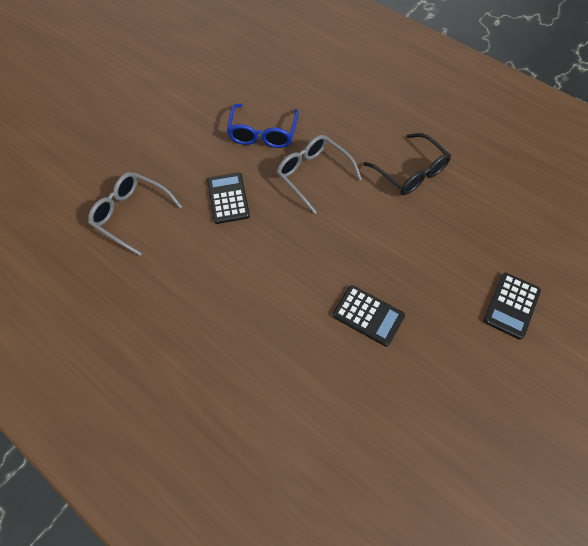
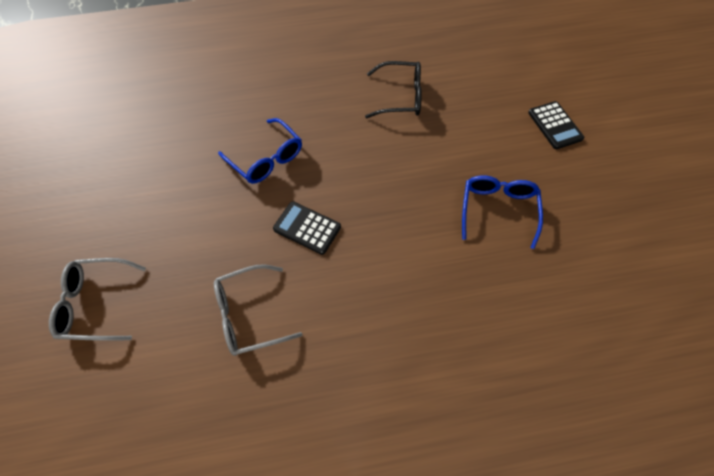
camera: 50 degrees left, 0 degrees up
(313, 175) = (343, 155): grey glasses -> grey glasses (96, 304)
(368, 316) = (498, 210): black calculator -> blue glasses

